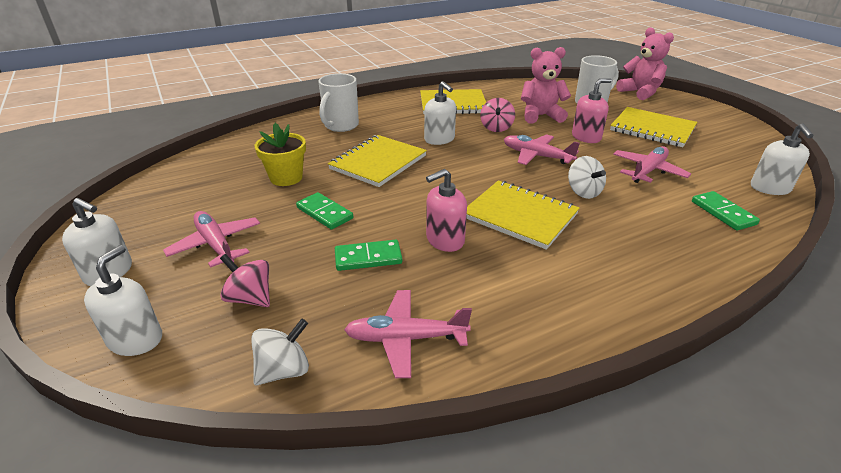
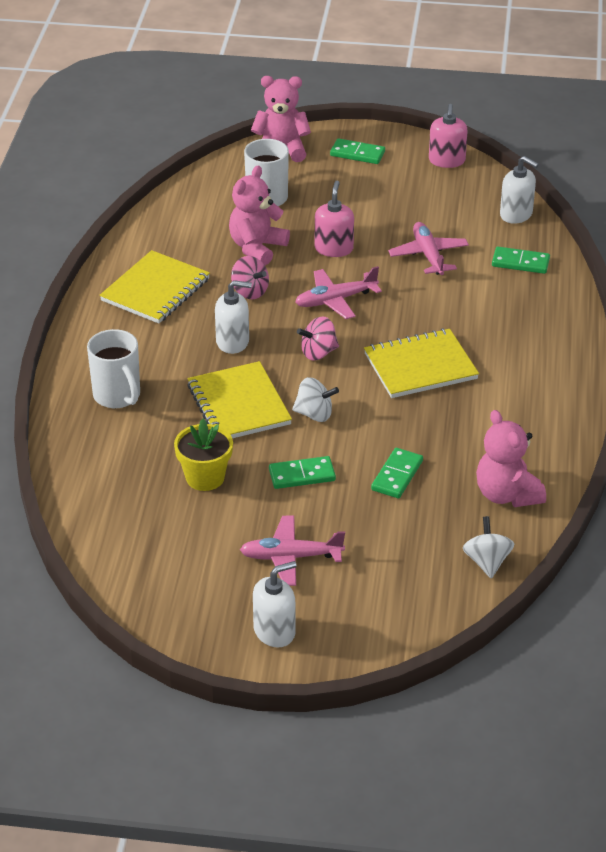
camera: 55 degrees left, 5 degrees up
(136, 339) = (387, 628): white soap dispenser -> none
(250, 298) = (390, 556): pink spinning top -> pink spinning top (318, 353)
(406, 338) = (507, 494): pink plane -> pink teddy bear
(445, 240) = (413, 424): pink soap dispenser -> pink soap dispenser (446, 161)
(583, 192) = (422, 311): white spinning top -> white spinning top (314, 414)
(652, 129) = (363, 200): yellow notebook -> none
(689, 112) = (357, 154): none -> green domino

